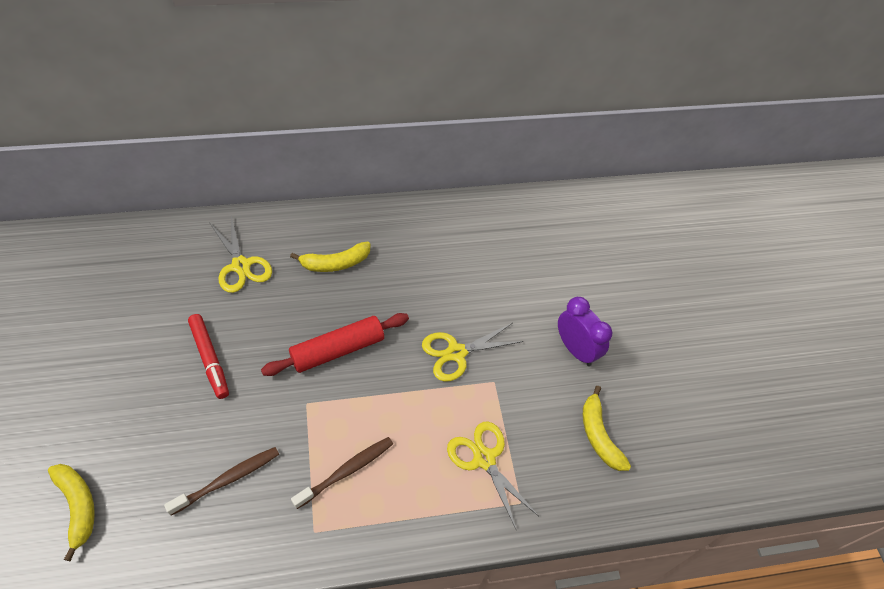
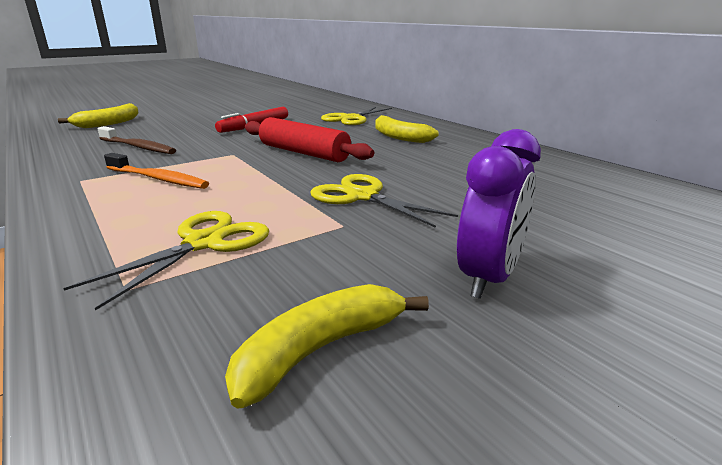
camera: 70 degrees right, 30 degrees down
(346, 471) = (158, 179): brown toothbrush -> orange toothbrush

